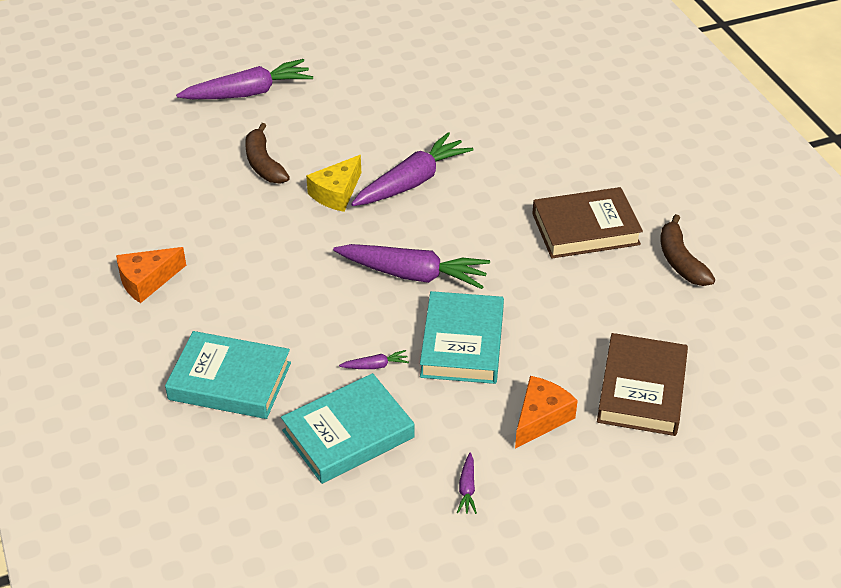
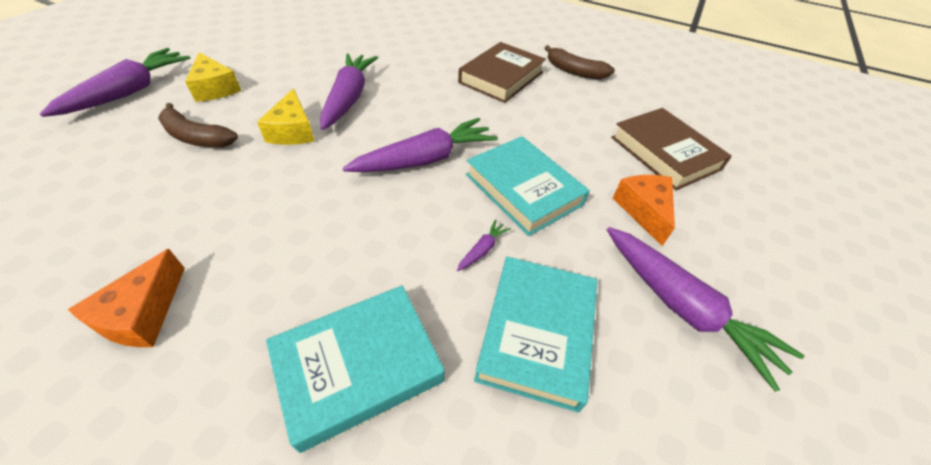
camera: 45 degrees left, 5 degrees up
(313, 118) = (215, 88): none -> yellow cheese
(467, 488) = (682, 307): purple carrot -> purple carrot, size x2.43

